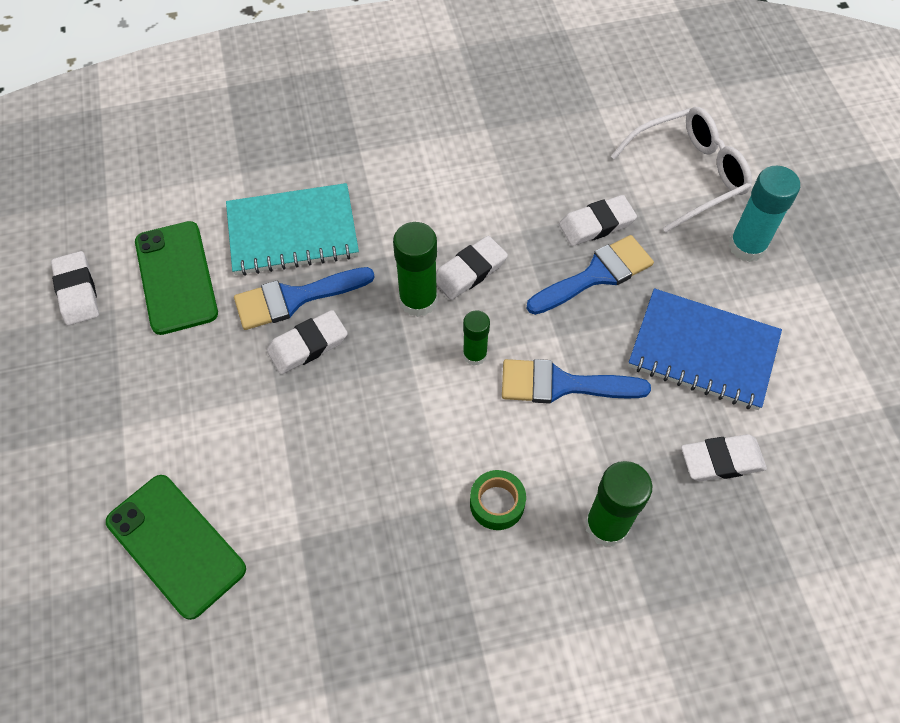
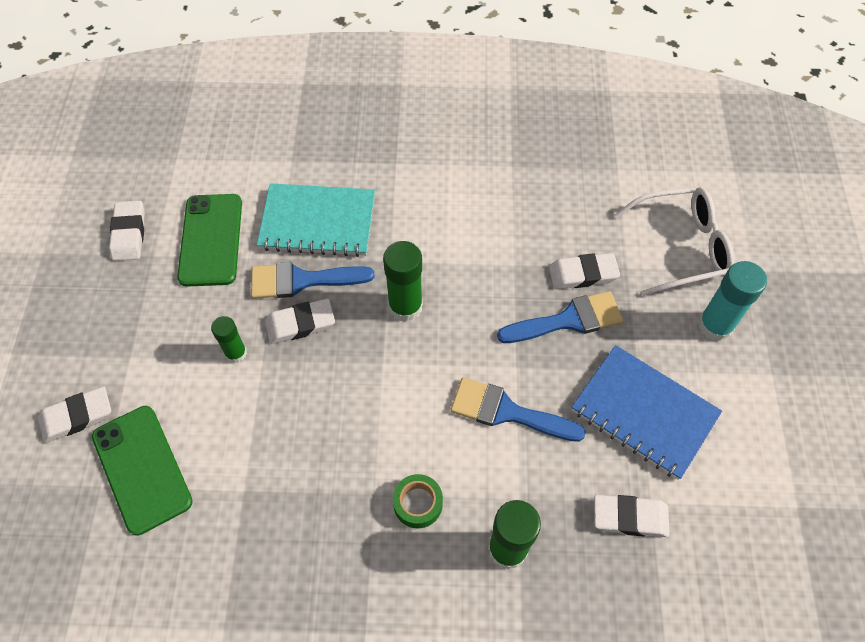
camera: 15 degrees right, 0 degrees up
(469, 271) = (457, 291): white eraser -> white eraser (77, 416)
(475, 355) = (439, 366): green glue stick -> green glue stick (236, 353)

